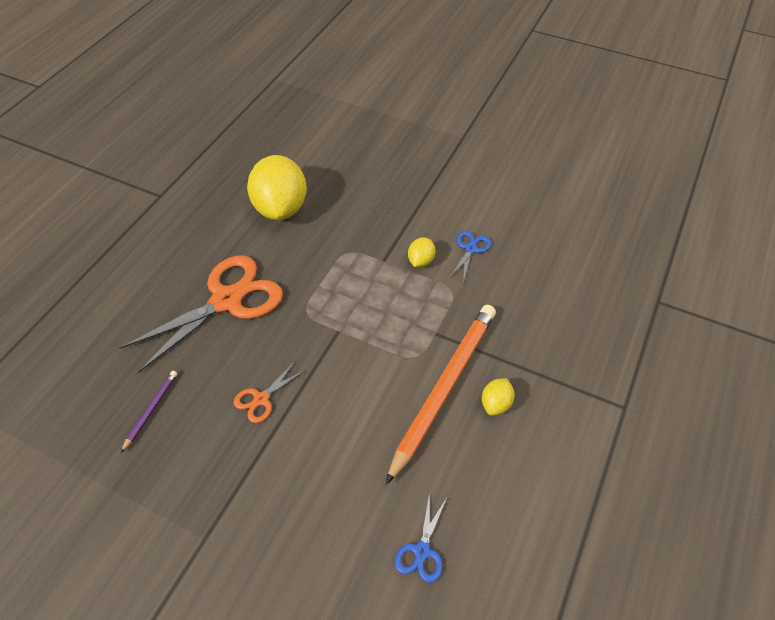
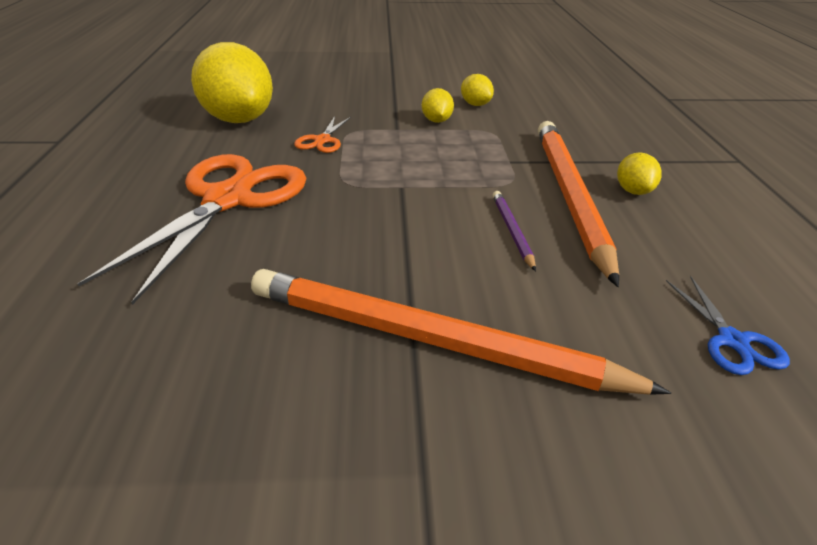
camera: 30 degrees left, 15 degrees down
(151, 410) = (187, 342): purple pencil -> purple pencil (512, 231)
(261, 399) = (361, 271): orange scissors -> orange scissors (322, 140)
(262, 467) = (431, 339): none -> orange pencil
(470, 249) = (475, 104): blue scissors -> yellow lemon

